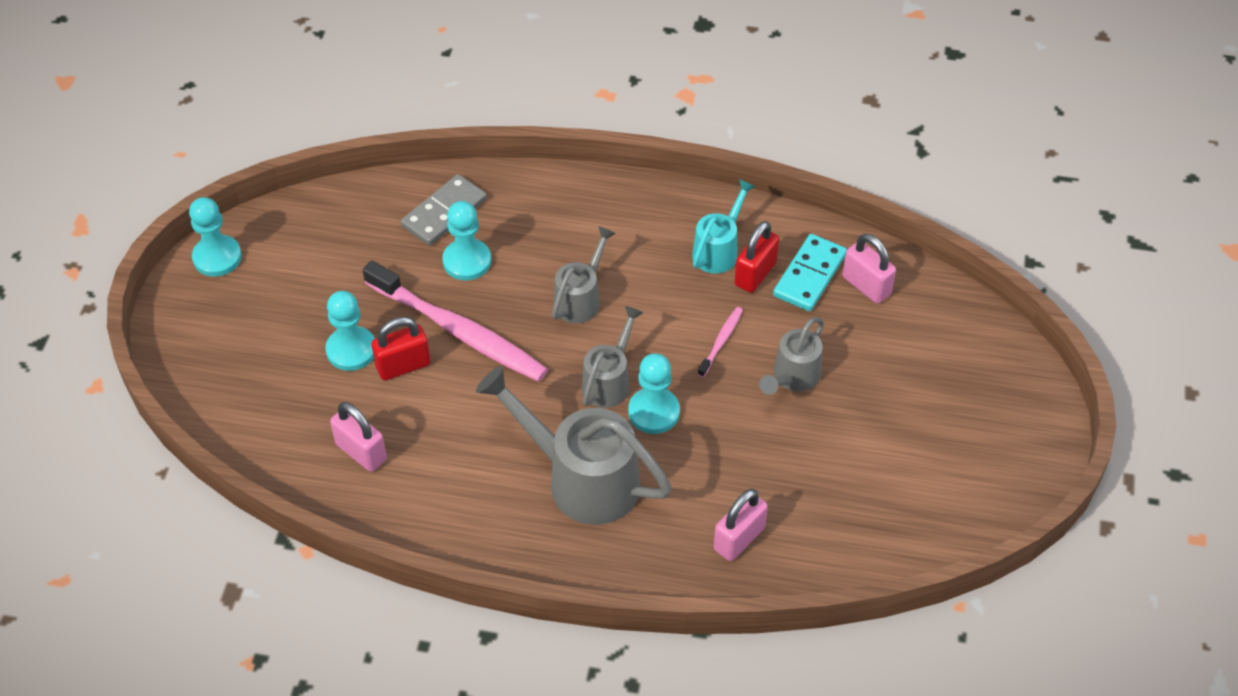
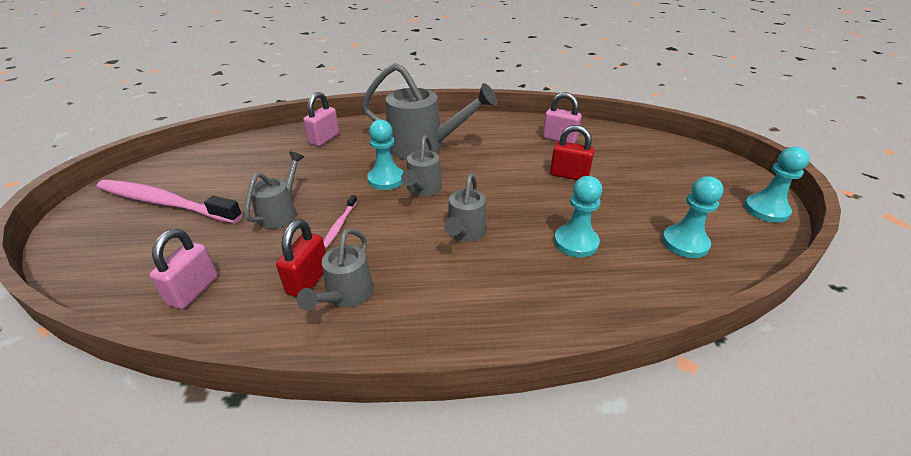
camera: 165 degrees right, 15 degrees down
(351, 350) = (610, 177): turquoise pawn -> turquoise pawn (685, 243)
(403, 366) = (569, 175): red padlock -> red padlock turned 60 degrees clockwise
(444, 213) = (628, 277): grey domino -> none
(459, 331) = (546, 198): pink toothbrush -> pink toothbrush (165, 203)
(719, 250) = (346, 295): turquoise watering can -> grey watering can
(809, 275) = (252, 289): turquoise domino -> none
(866, 286) = (194, 290): pink padlock -> pink padlock turned 75 degrees clockwise

